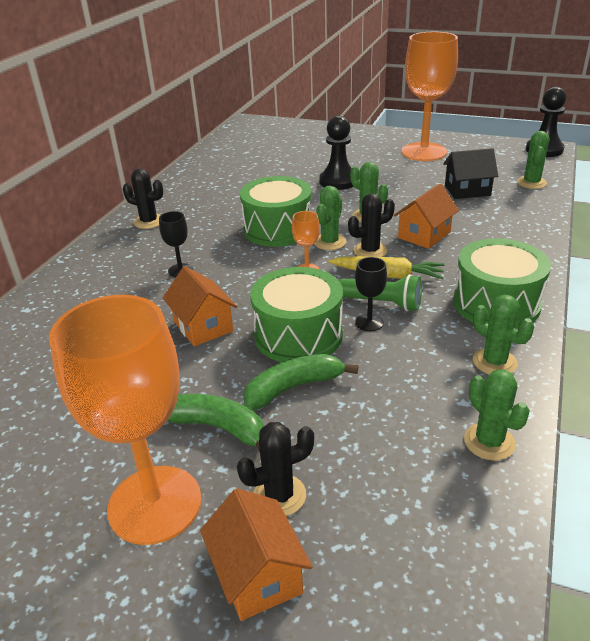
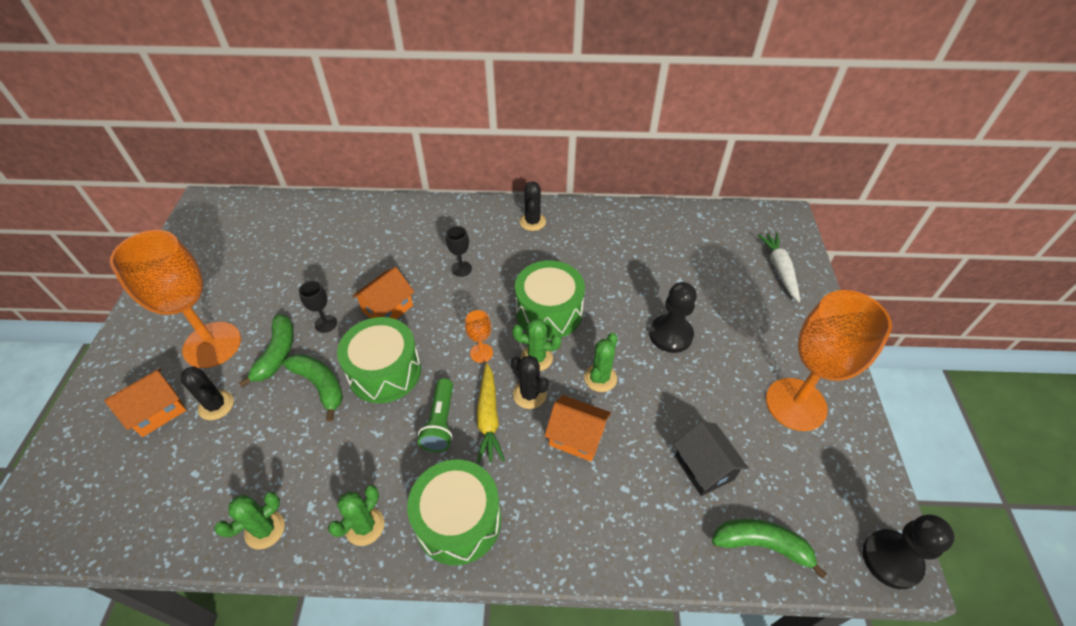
camera: 70 degrees right, 15 degrees up
(299, 133) = (779, 269): none -> white carrot
(369, 322) = (409, 417): black goblet -> black goblet (326, 323)
(531, 183) = (762, 545): green cactus -> green banana

